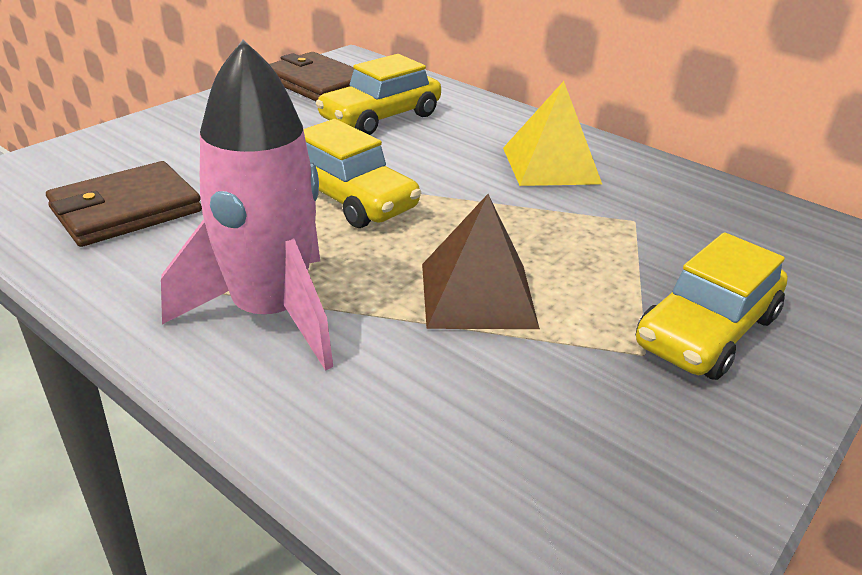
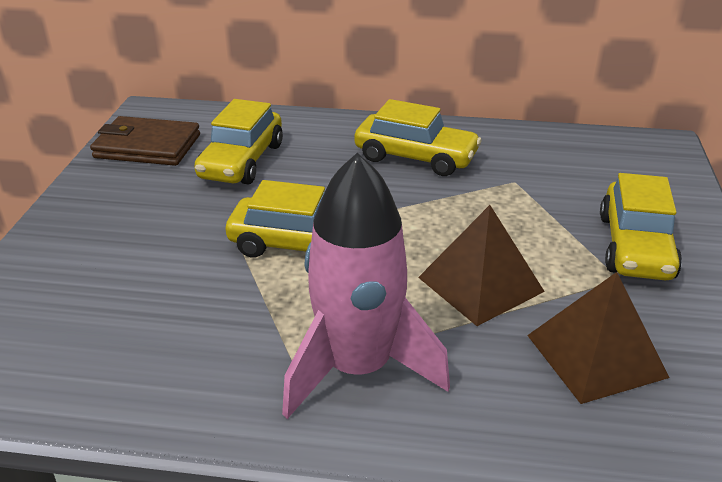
camera: 30 degrees left, 0 degrees up
(126, 210) = (125, 336): brown wallet -> none
(521, 411) = (596, 355): none -> brown pyramid
(551, 165) = (415, 157): yellow pyramid -> yellow car

